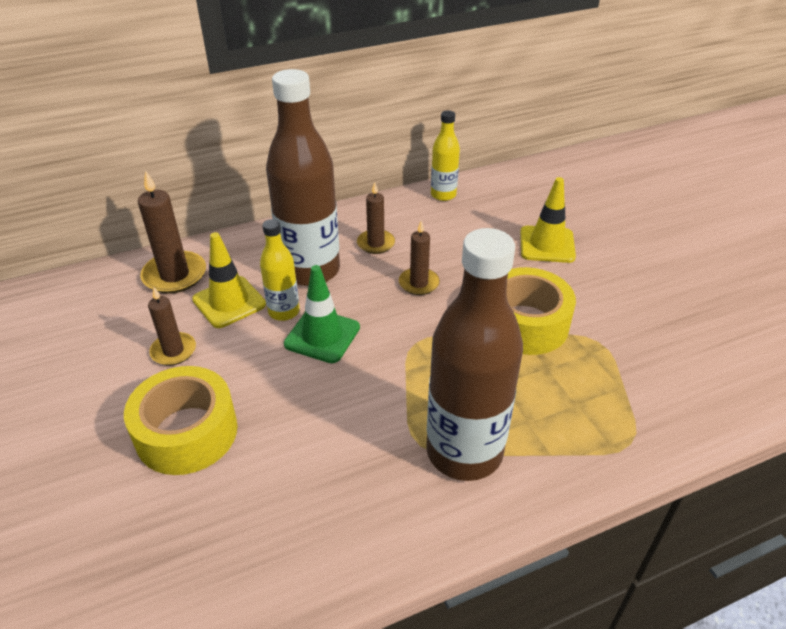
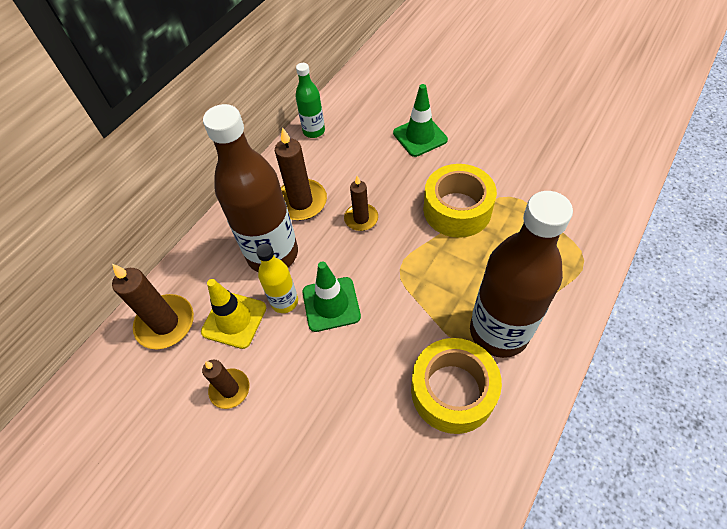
camera: 30 degrees left, 15 degrees up
(187, 432) = (305, 447): yellow tape -> yellow tape (452, 391)
(376, 243) = (301, 202): brown candle -> brown candle, size x1.58
(443, 195) = (314, 131): yellow bottle -> green bottle
(547, 245) = (420, 136): yellow traffic cone -> green traffic cone

